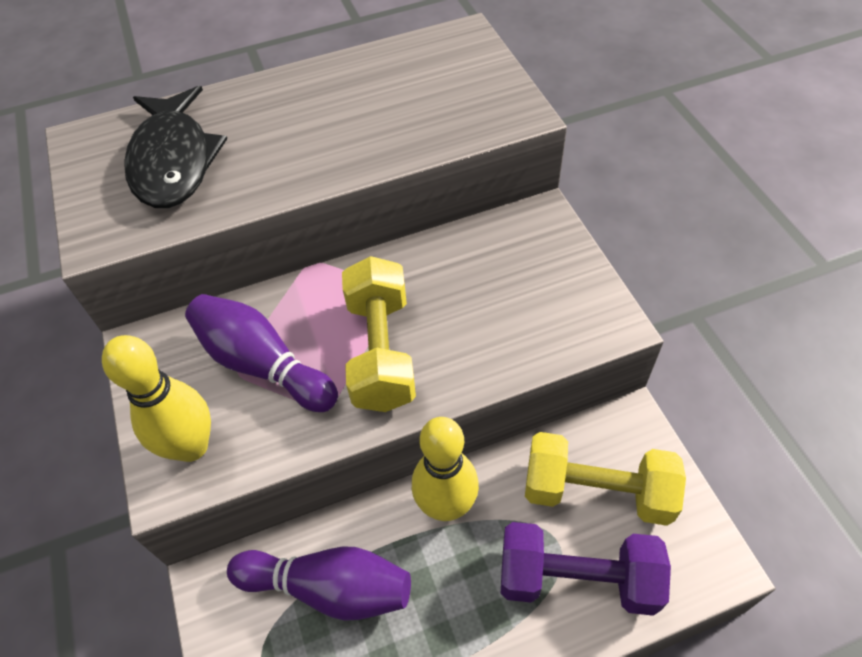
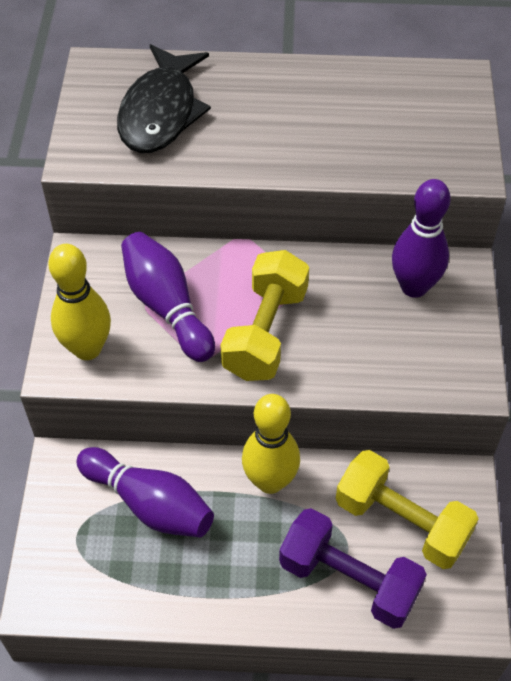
camera: 20 degrees right, 0 degrees up
(506, 249) = (414, 287): none -> purple bowling pin

